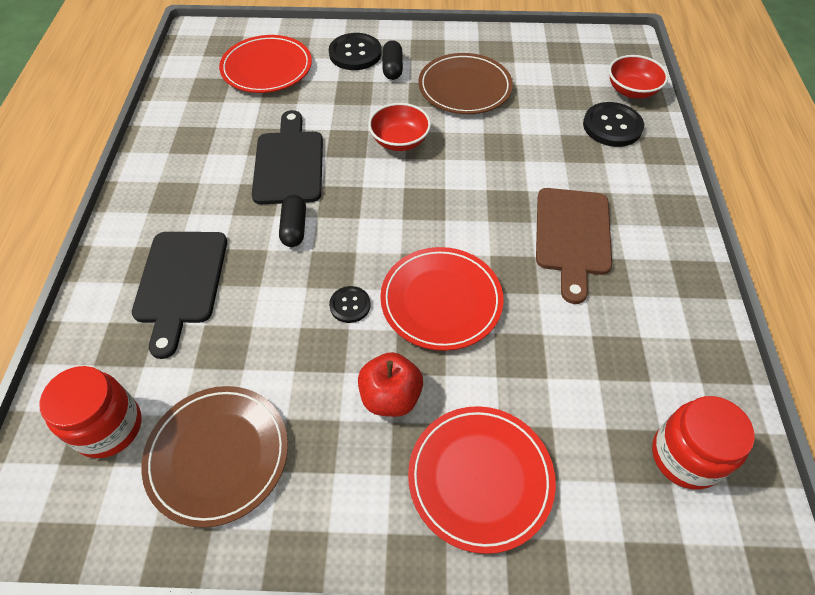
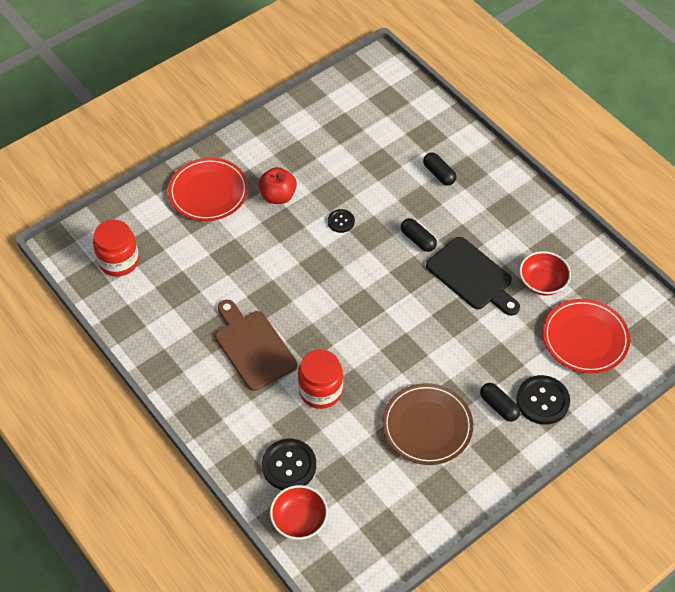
camera: 140 degrees right, 0 degrees up
(109, 427) = (388, 106): red jar -> red jar (320, 391)
(180, 283) = (439, 174): black cutting board -> black capsule
(218, 455) = (329, 128): brown plate -> none
(399, 141) = (423, 343): red bowl -> red bowl (542, 282)
(441, 300) = (296, 256): red plate -> none

